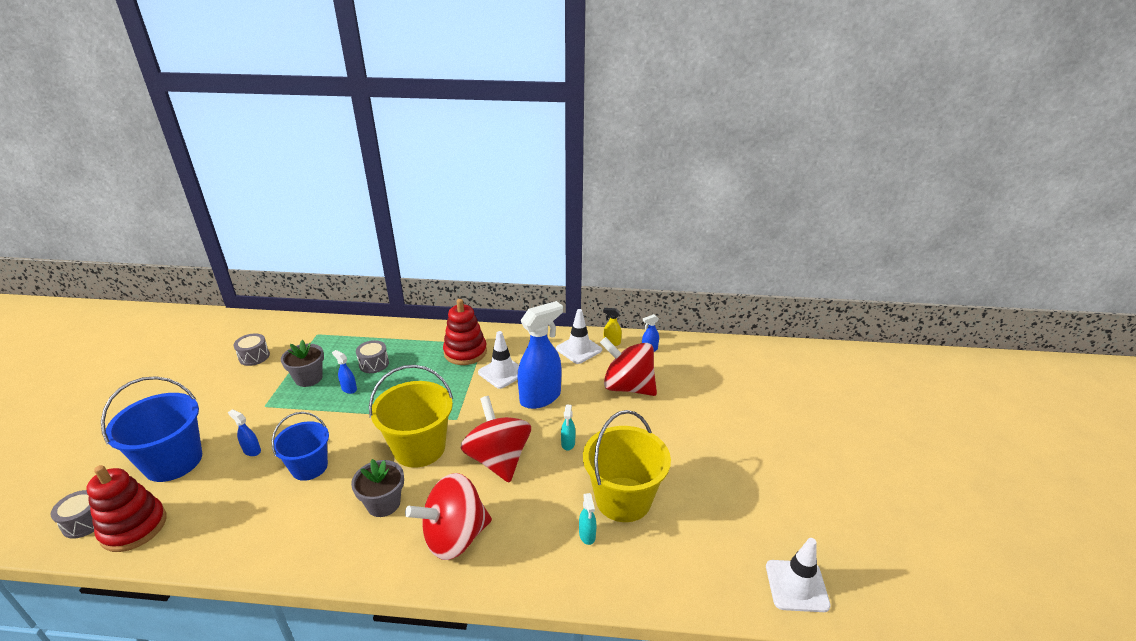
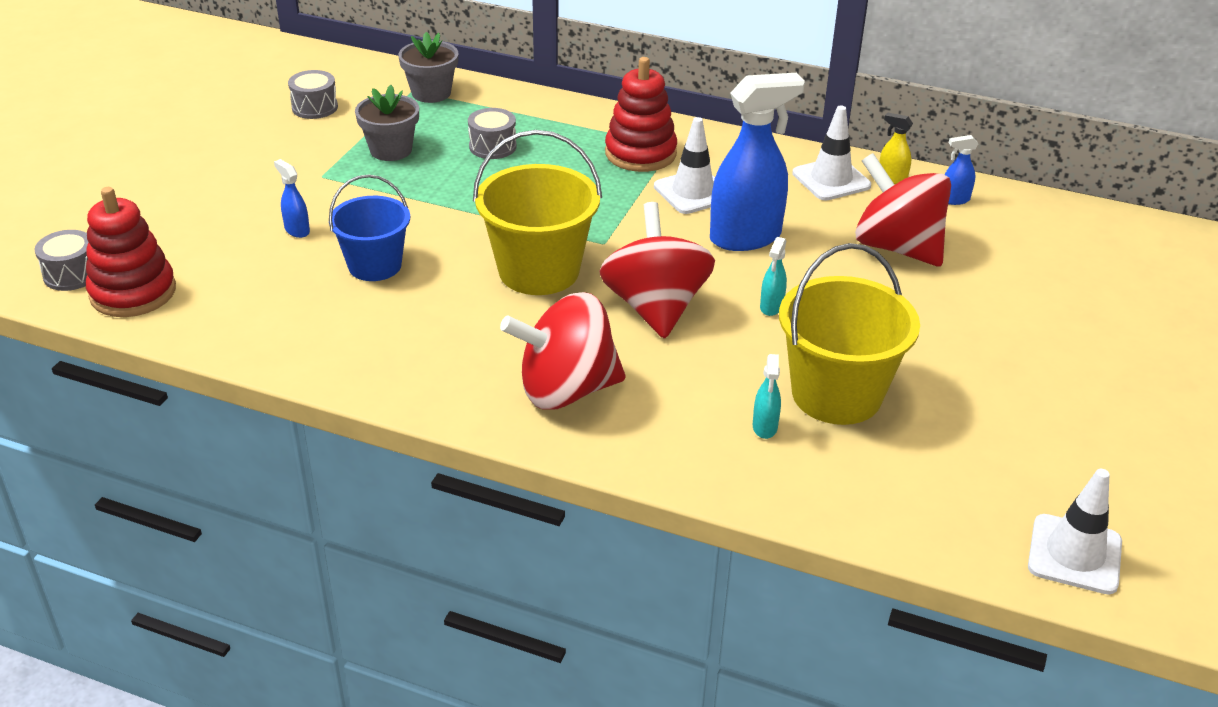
camera: 15 degrees right, 5 degrees up
(173, 461) = (189, 224): blue bucket -> none
(349, 389) = (448, 174): blue spray bottle -> none
(383, 503) = (472, 330): grey flower pot -> grey flower pot (431, 93)

